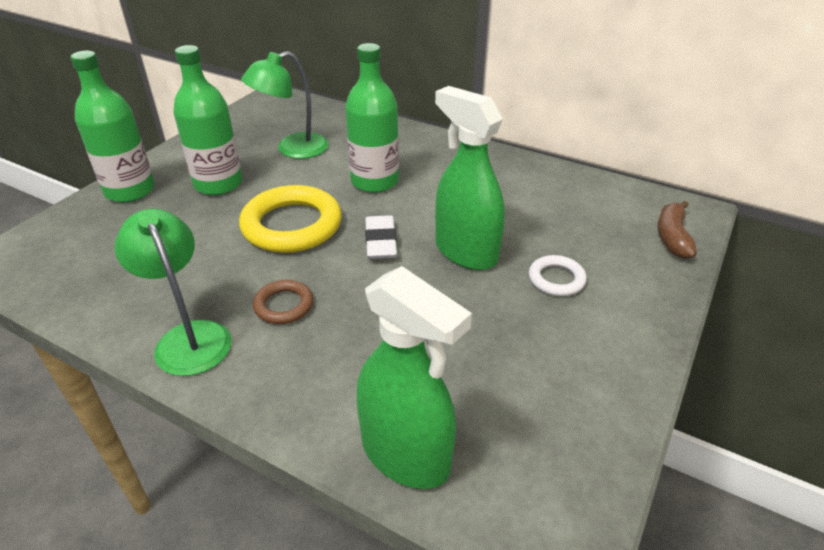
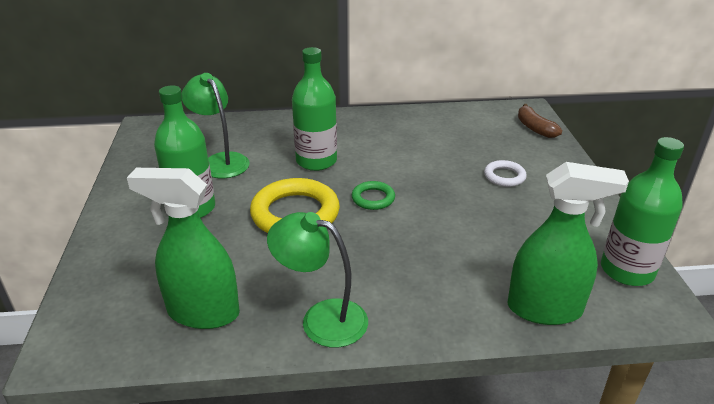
camera: 35 degrees left, 5 degrees down
(130, 190) = (116, 244): green bottle -> green bottle (627, 270)
(284, 305) = (362, 266): brown ring -> none
(292, 149) = (220, 161): green lamp -> green lamp turned 120 degrees clockwise
(380, 241) = (373, 198): white eraser -> green ring
(465, 252) = (434, 182): green spray bottle -> green spray bottle (203, 312)

